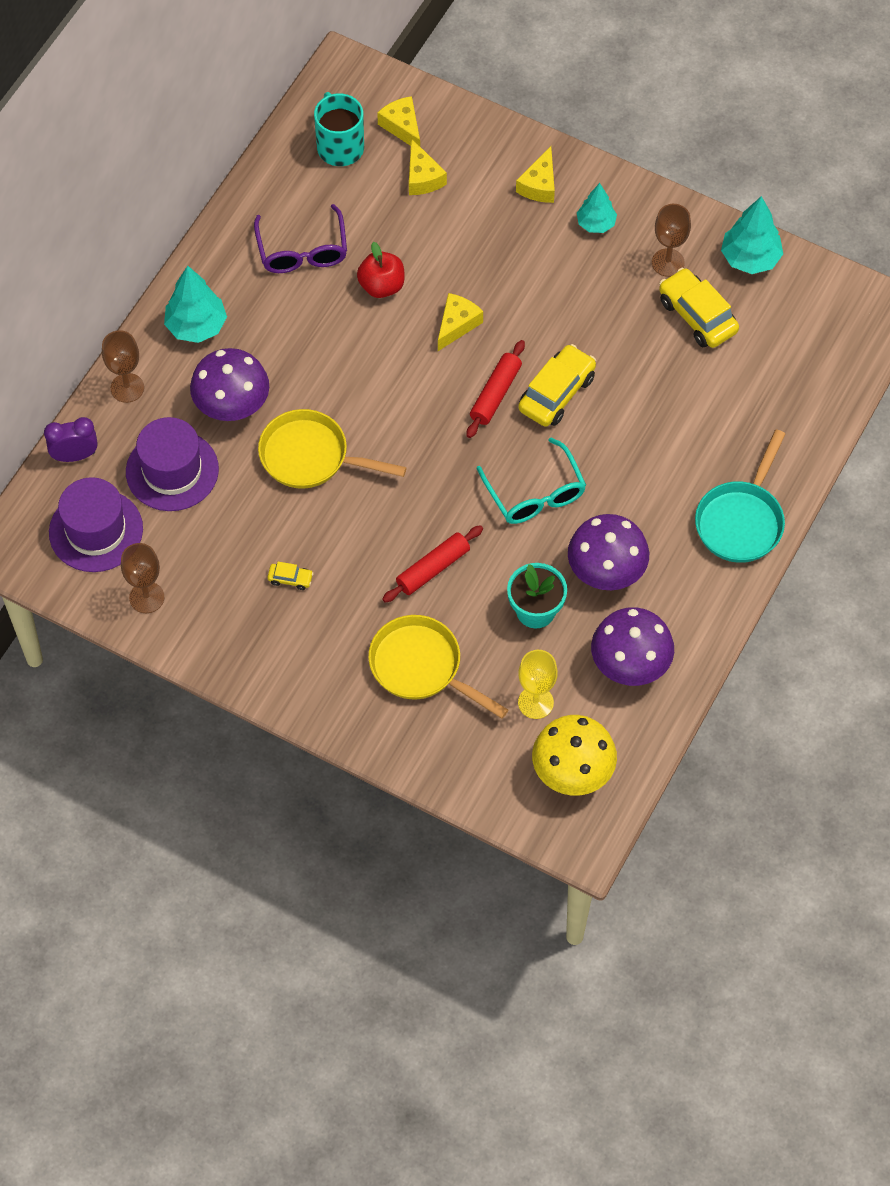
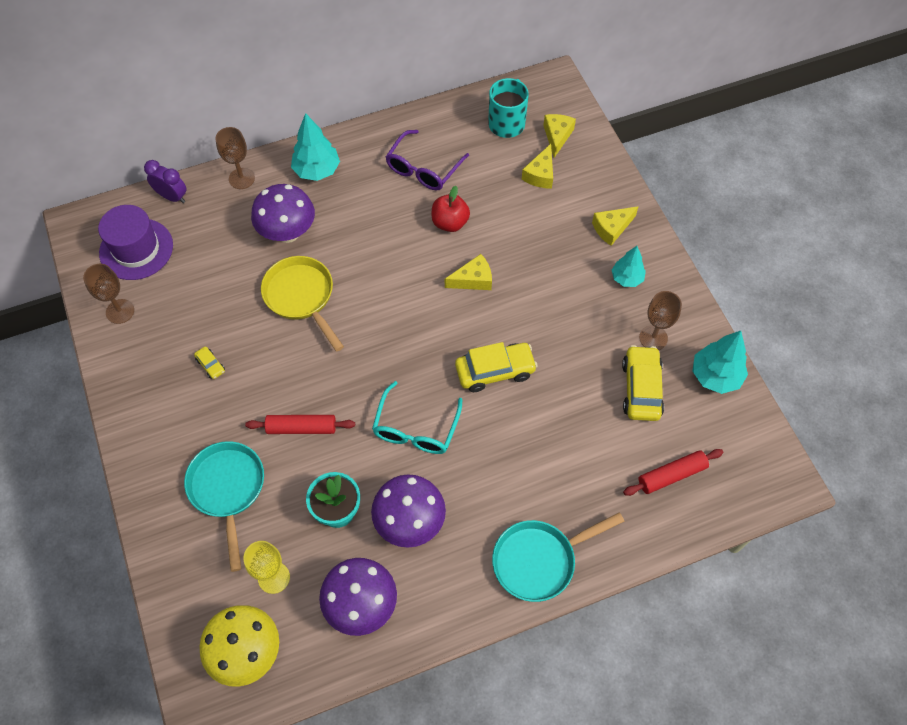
camera: 40 degrees right, 0 degrees up
(172, 470) = (214, 245): purple hat -> none
(421, 667) = (228, 490): yellow pan -> turquoise pan
(495, 394) = (454, 342): red rolling pin -> red rolling pin (671, 475)

